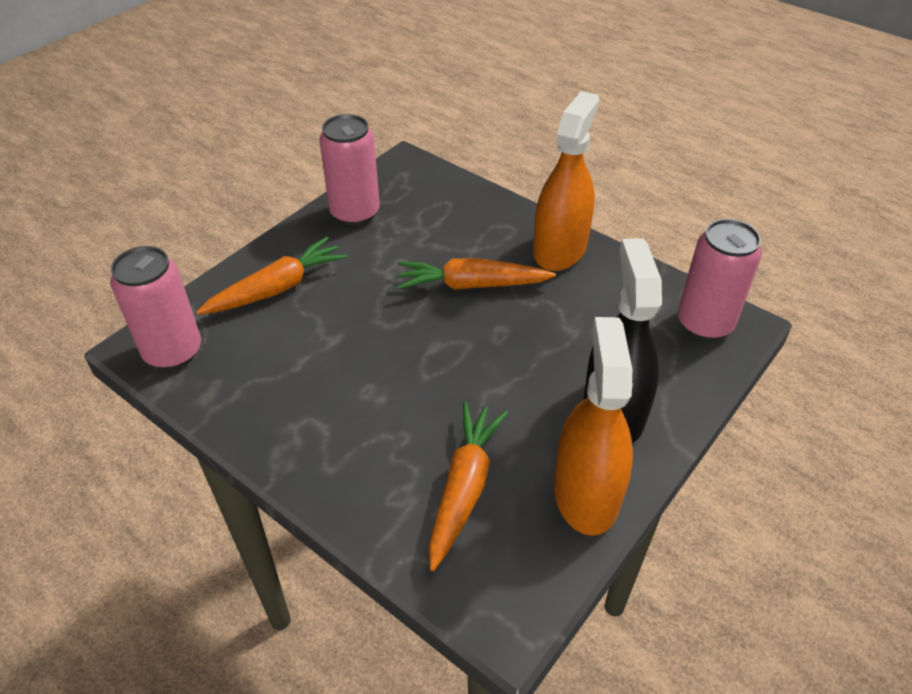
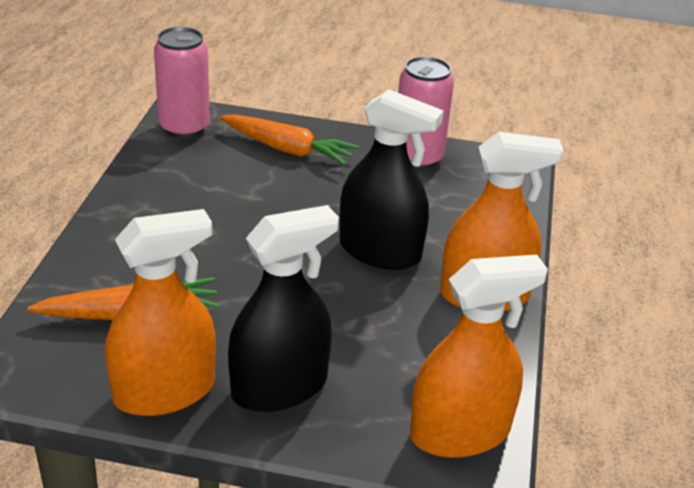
camera: 60 degrees right, 10 degrees down
(471, 285) = (380, 251): orange carrot -> black spray bottle
(704, 323) = (459, 433): pink can -> orange spray bottle

